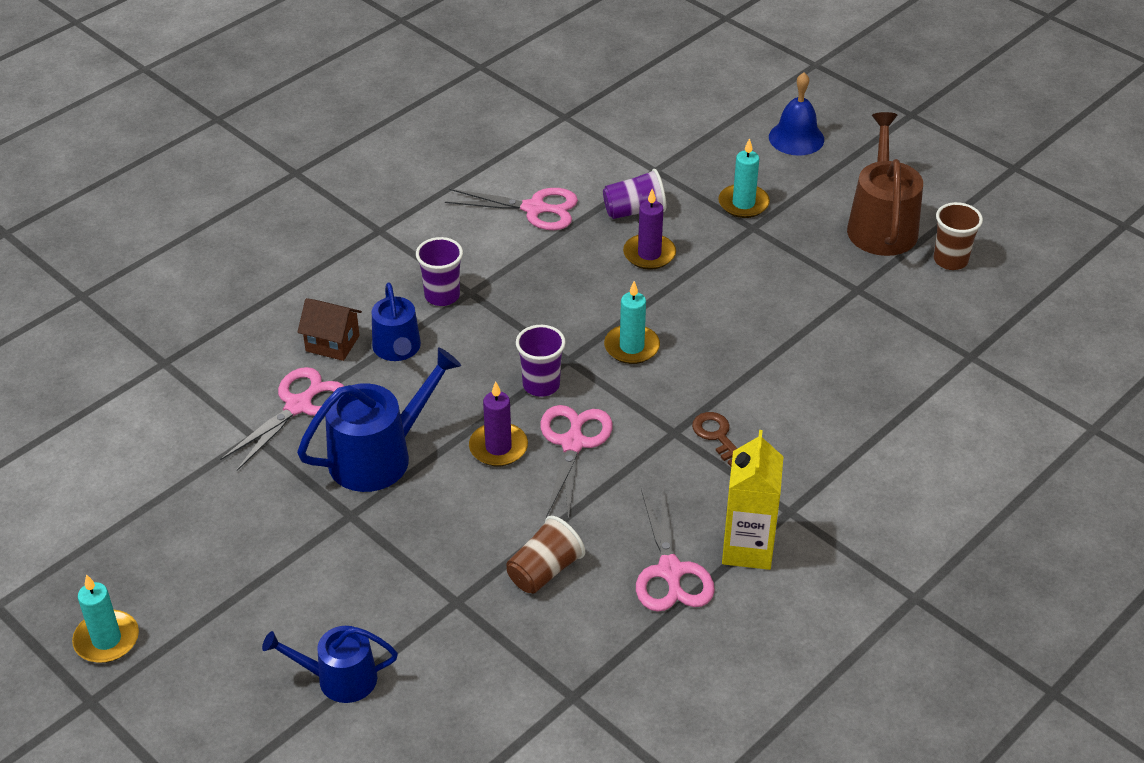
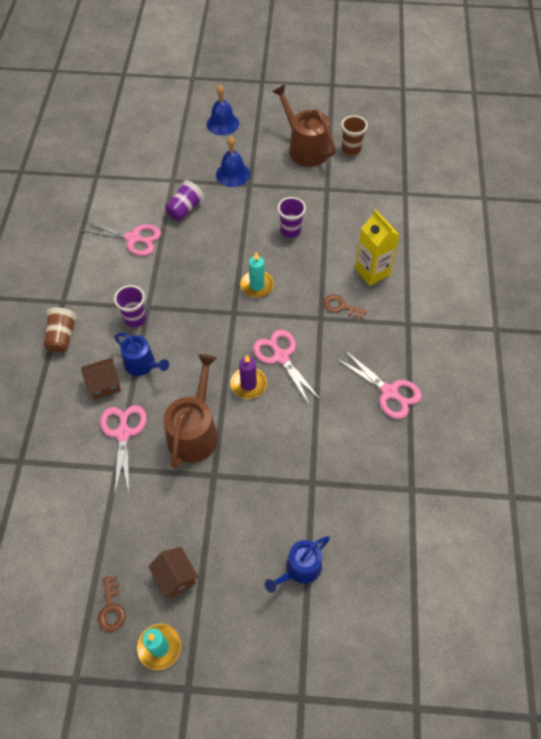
camera: 40 degrees left, 15 degrees up
(101, 566) = (111, 608): none -> brown key
(196, 586) = (176, 577): none -> brown house
(379, 456) = (194, 431): blue watering can -> brown watering can
(534, 209) = (133, 238): pink scissors -> pink scissors turned 45 degrees clockwise
(541, 385) = (235, 335): purple cup -> purple cup (290, 230)
(544, 571) = (335, 434): brown cup -> brown cup (62, 337)
(649, 254) = (215, 229): purple candle -> none
(743, 203) = (232, 174): turquoise candle -> blue bell
(747, 548) = (409, 355): yellow carton -> yellow carton (372, 272)

